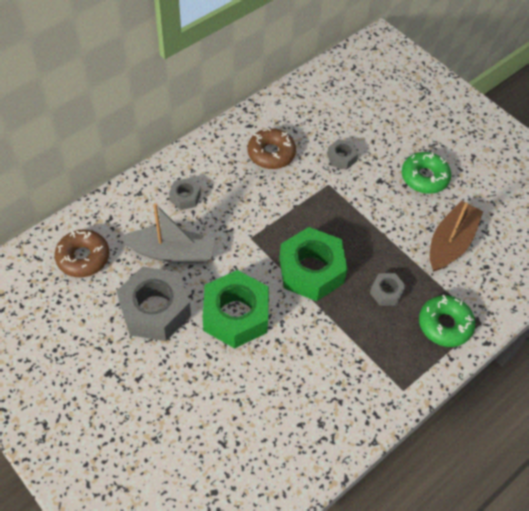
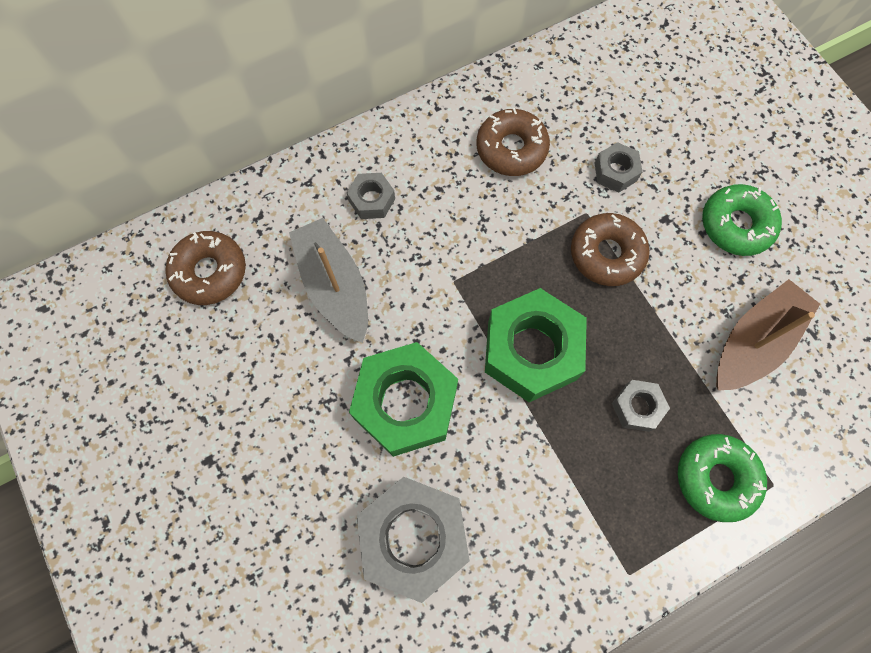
camera: 15 degrees right, 15 degrees up
(155, 310) = (293, 373): grey nut -> grey nut (414, 537)
(171, 252) = (334, 285): grey boat -> grey boat turned 135 degrees counterclockwise
(347, 206) = (606, 254): none -> brown donut

